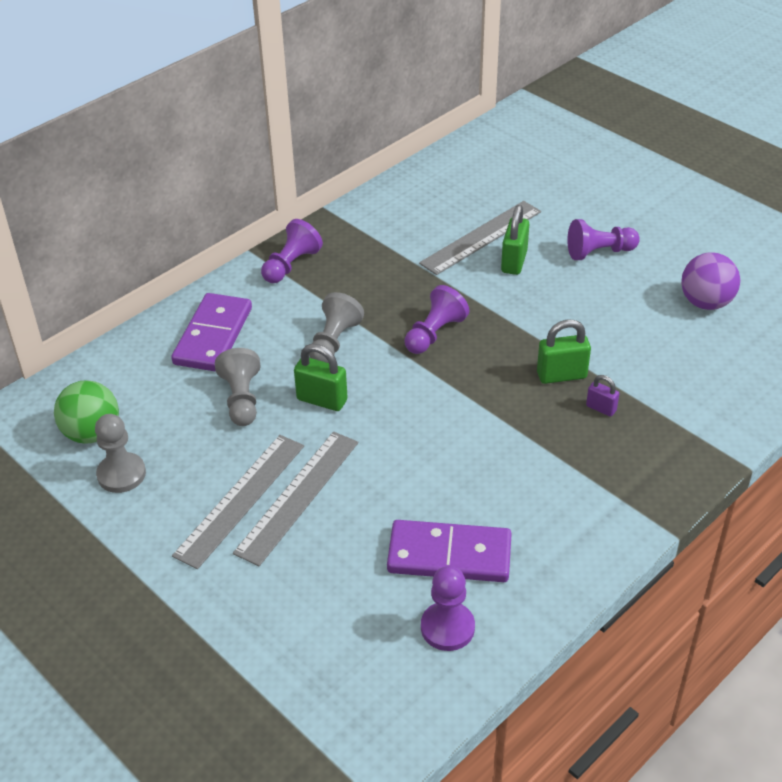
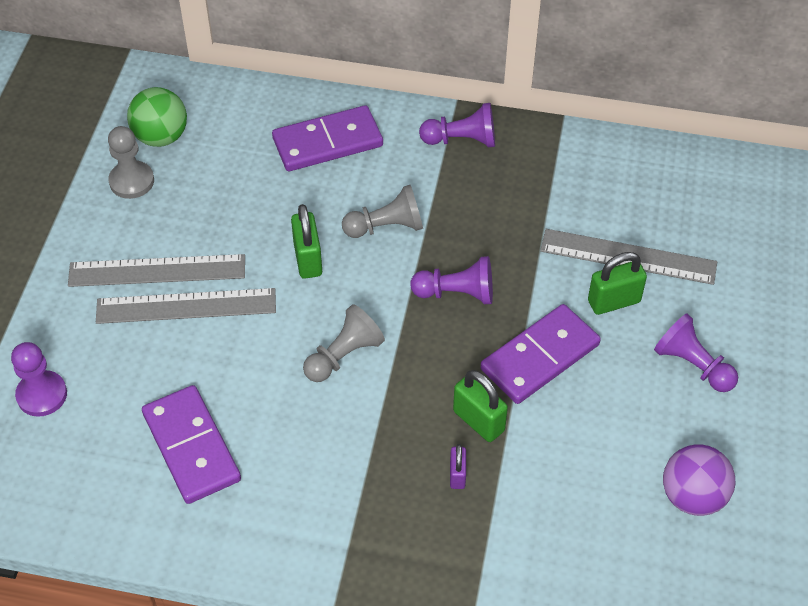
camera: 55 degrees right, 10 degrees up
(241, 399) = (267, 205): grey pawn -> grey pawn (344, 355)
(447, 628) = (112, 486): purple pawn -> purple pawn (42, 395)
(531, 318) = (540, 357): none -> purple domino

